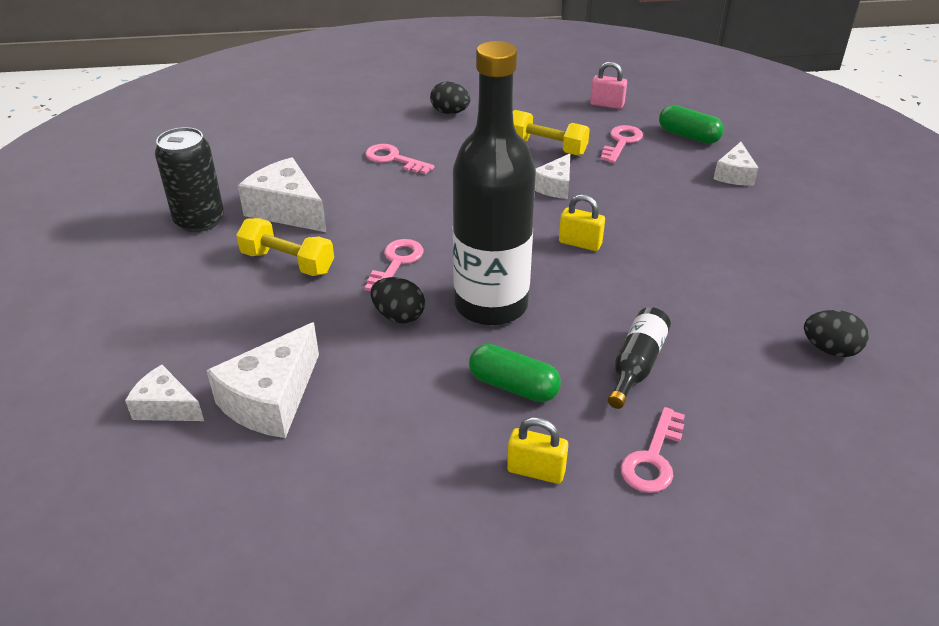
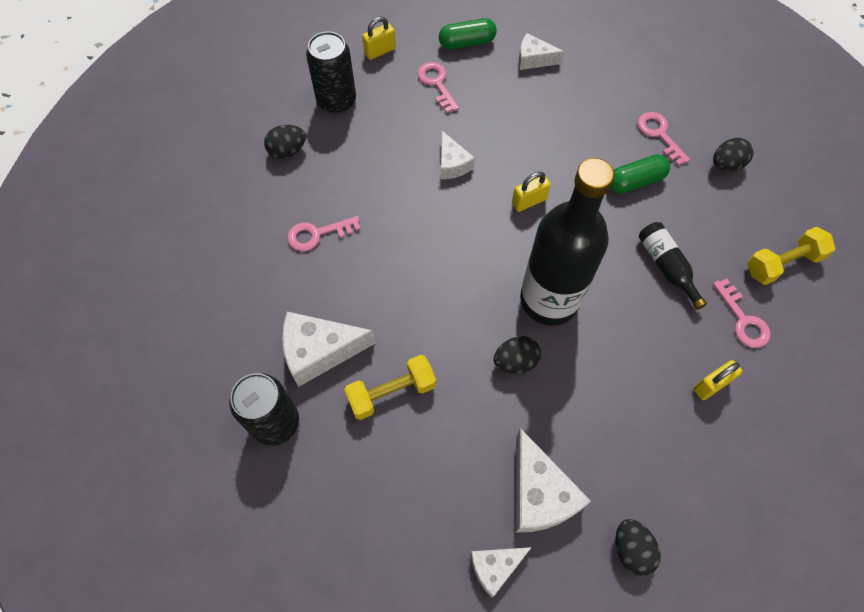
camera: 50 degrees left, 25 degrees up
(268, 500) = (631, 549): none -> black egg
(396, 263) = (454, 323): pink key -> pink key (659, 135)
(513, 386) = (634, 344): green capsule -> green capsule (635, 181)
(528, 109) = (336, 101): none -> black can
(546, 147) = (399, 130): yellow dumbbell -> yellow dumbbell (782, 263)
(607, 104) = (380, 51): pink padlock -> yellow padlock
(734, 175) = (533, 59): white cheese -> white cheese turned 135 degrees clockwise

